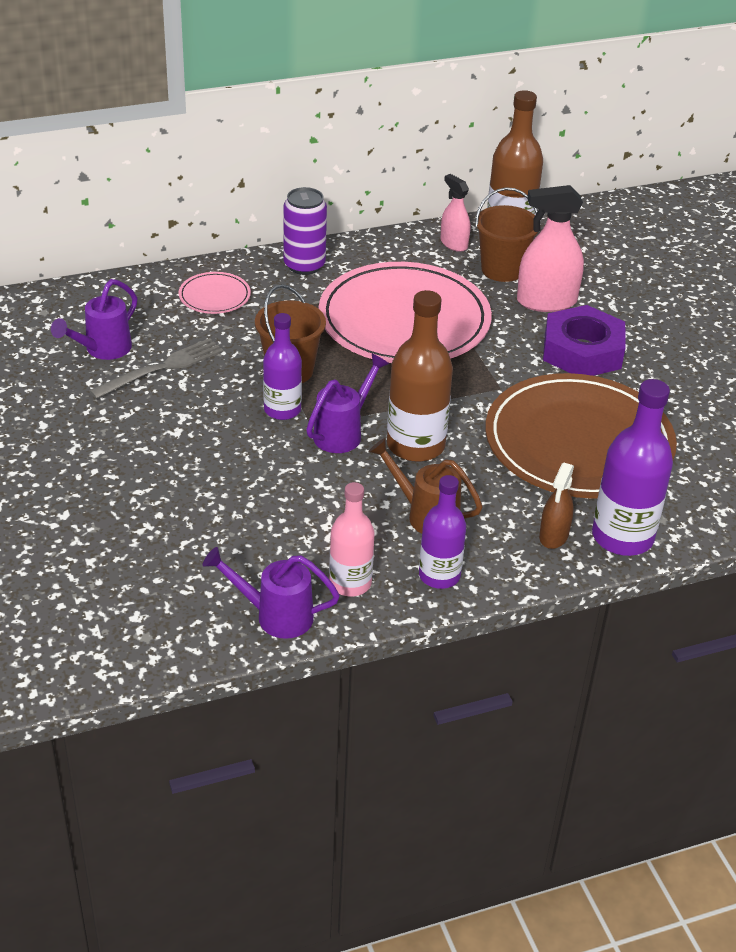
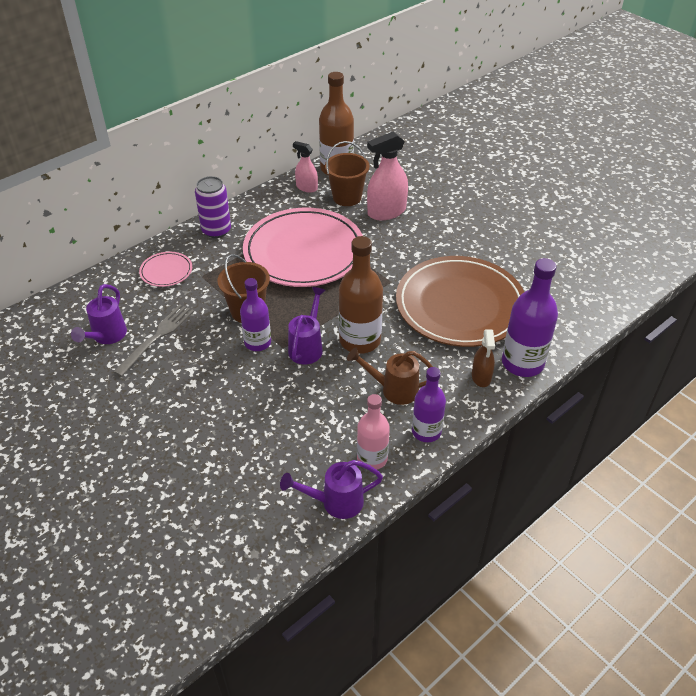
camera: 20 degrees left, 5 degrees up
(582, 351) = (427, 240): purple nut -> none

